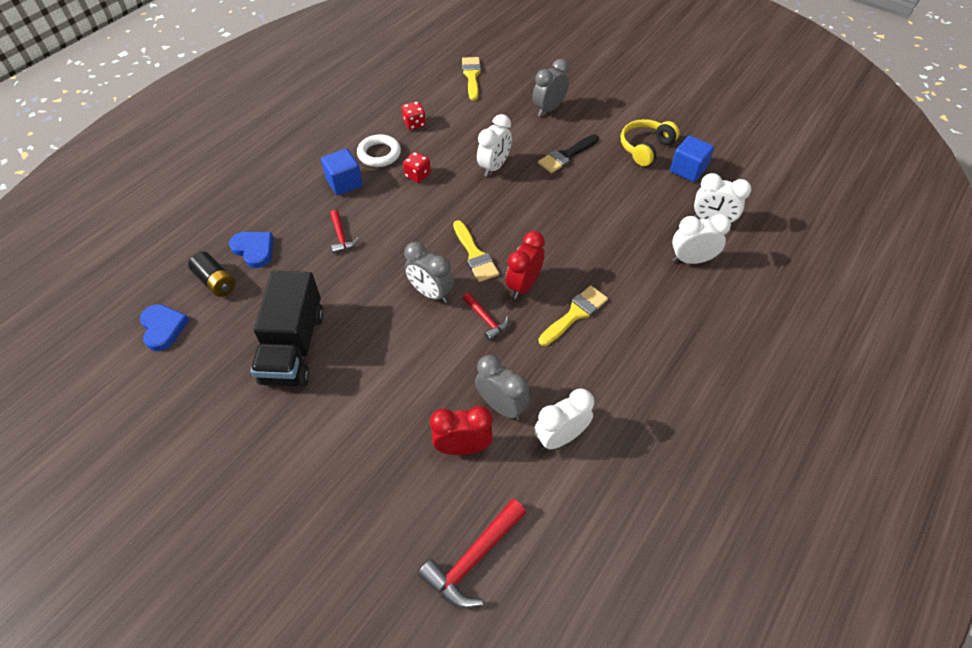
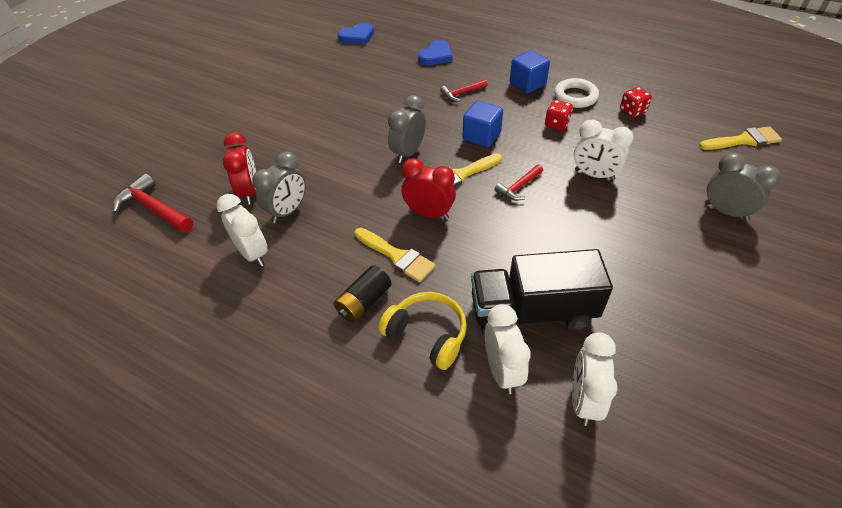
camera: 85 degrees right, 5 degrees down
(216, 281) = (401, 47): black battery -> black battery (364, 302)
(293, 347) = (345, 91): black truck -> black truck (532, 311)
(486, 320) = (382, 191): red hammer -> red hammer (518, 187)
(566, 155) = (645, 234): black brush -> none
(645, 148) = (706, 318): yellow headphones -> yellow headphones (427, 334)
(688, 170) = (684, 372): blue cube -> blue cube (481, 136)

